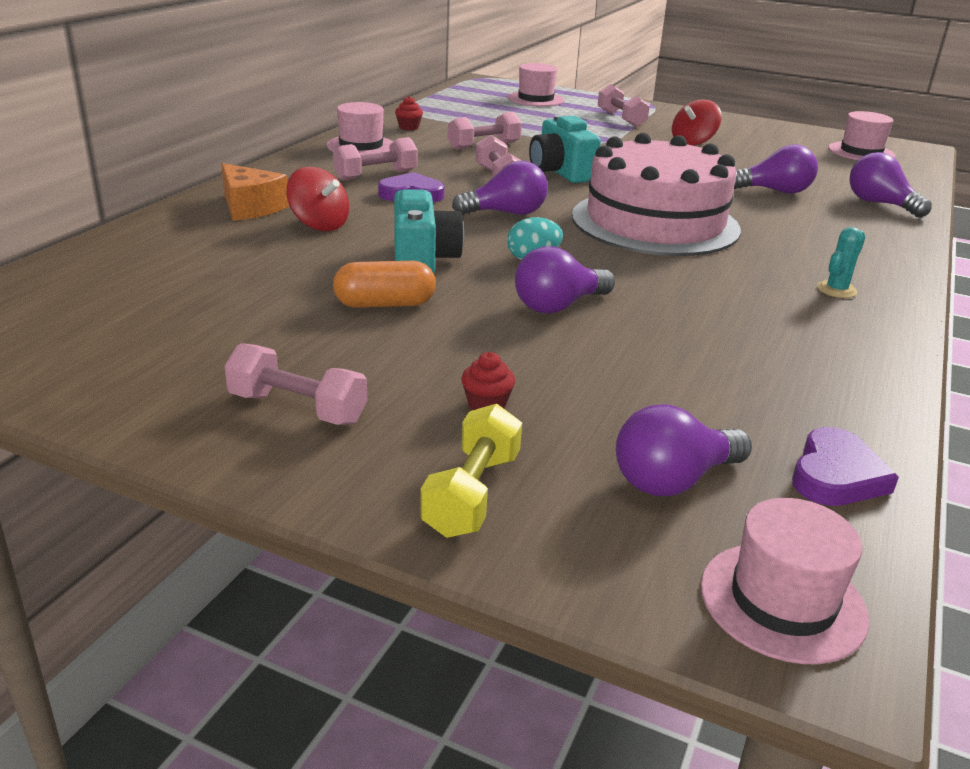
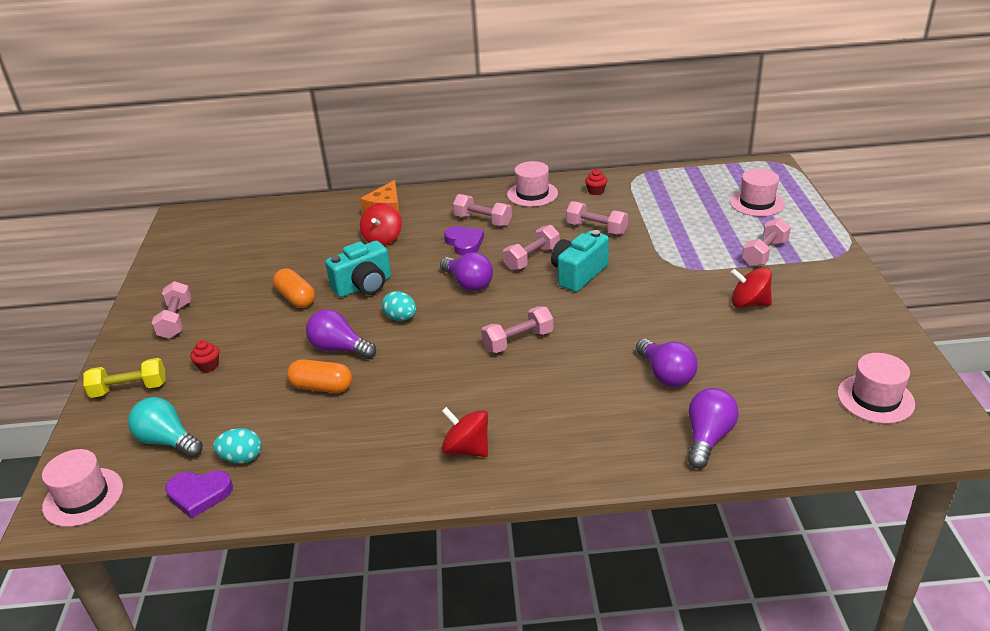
camera: 65 degrees right, 5 degrees up
(639, 335) = (322, 387): none -> orange capsule
(655, 222) = (518, 341): pink cake -> pink dumbbell
(673, 480) = (167, 441): purple light bulb -> turquoise light bulb
(765, 424) = (241, 458): none -> turquoise egg
(836, 290) = (466, 449): turquoise cactus -> red spinning top

